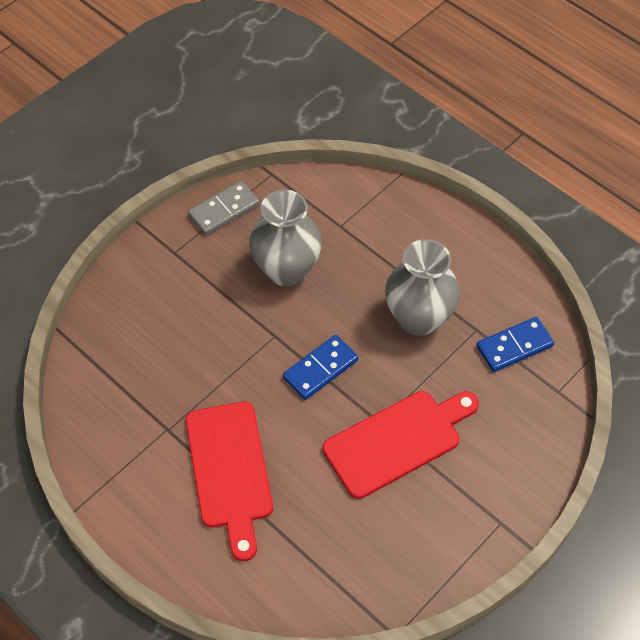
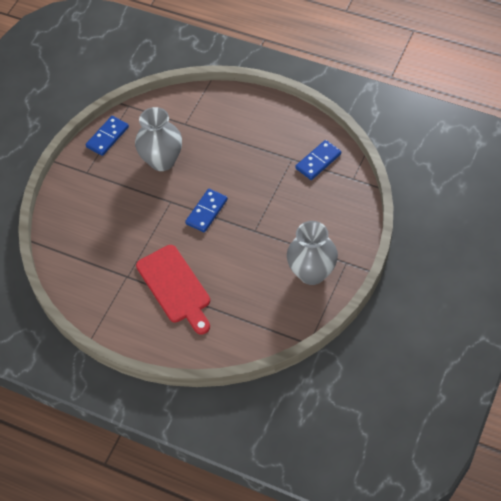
camera: 15 degrees left, 0 degrees up
(224, 210) = (107, 137): grey domino -> blue domino
(397, 441) = (269, 237): red cutting board -> none
(419, 318) = (255, 163): grey vase -> grey vase (312, 273)

